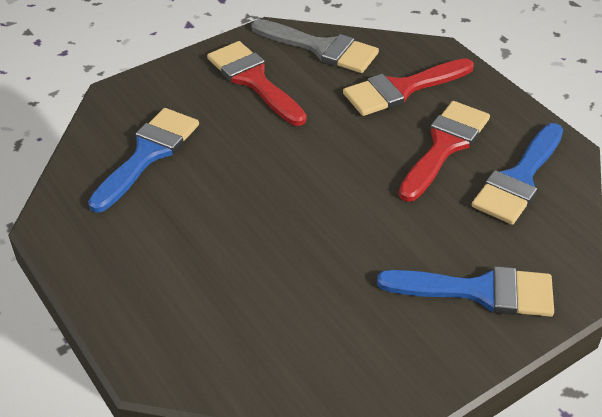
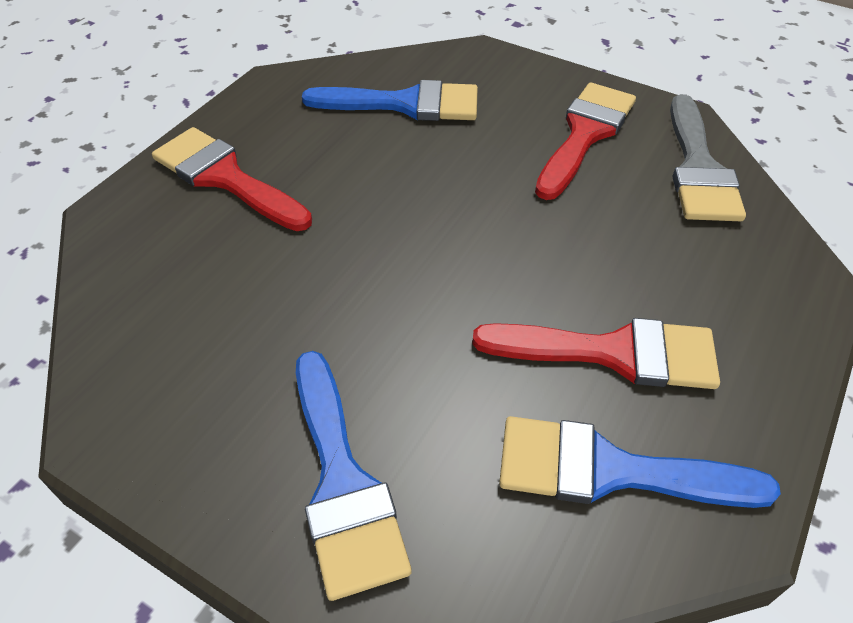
camera: 65 degrees right, 5 degrees up
(402, 89) = (692, 269): red brush -> red brush (225, 177)

